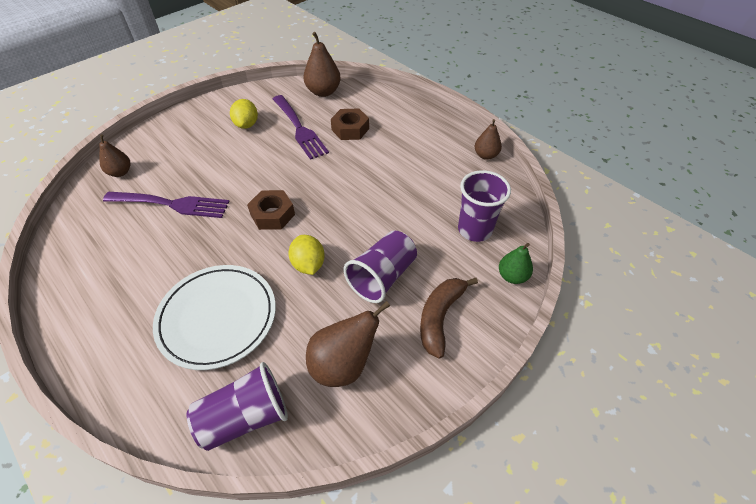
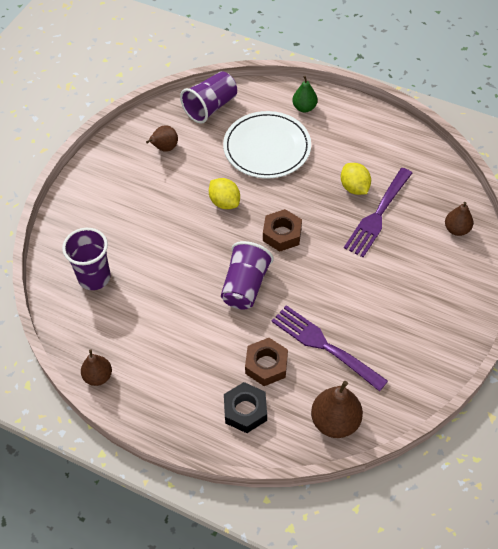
camera: 160 degrees right, 5 degrees up
(172, 204) = (377, 215): purple fork -> purple fork turned 45 degrees counterclockwise
(246, 125) = (387, 331): yellow lemon -> yellow lemon (354, 188)
(343, 365) = (164, 148): brown pear -> brown pear, size x0.63
(380, 111) = (245, 410): none -> black nut
(382, 277) = (161, 211): purple cup -> purple cup (245, 286)
(440, 317) = (107, 196): brown banana -> none
(512, 276) = (56, 244): green pear -> green pear (304, 108)

